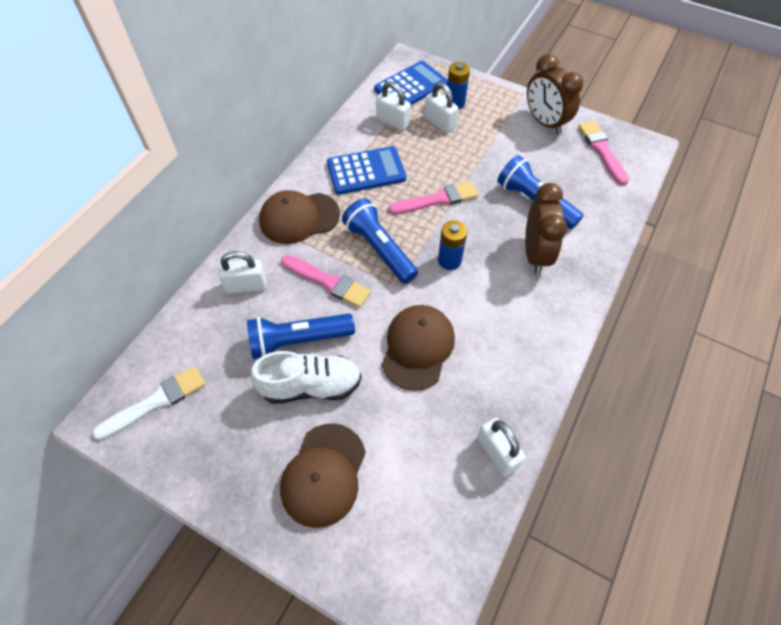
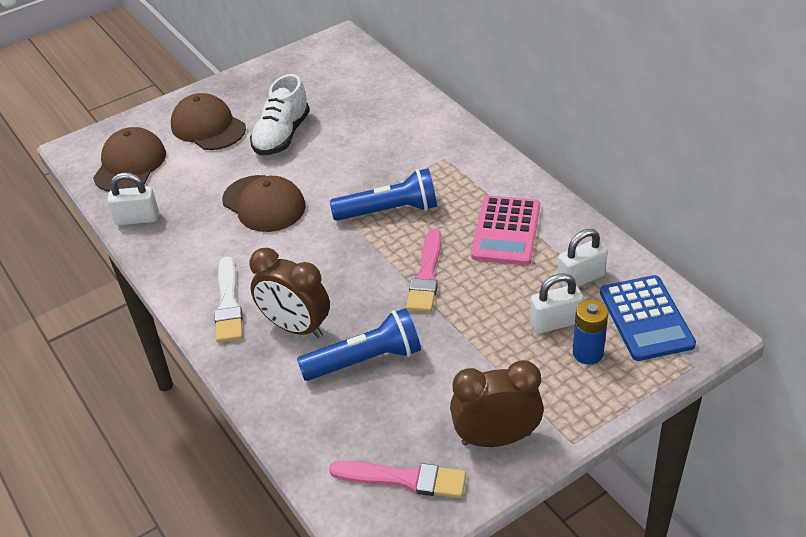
camera: 120 degrees right, 15 degrees down
(156, 402) = (334, 62): white brush -> white brush (228, 304)
(246, 285) = (408, 120): white padlock -> none
(298, 340) = (328, 138): blue flashlight -> none
(299, 218) = (468, 167): brown cap -> brown cap (130, 164)
(328, 282) = (376, 168): pink brush -> none
(366, 171) = (506, 231): blue calculator -> pink calculator
(449, 260) = (338, 256): blue battery -> none

